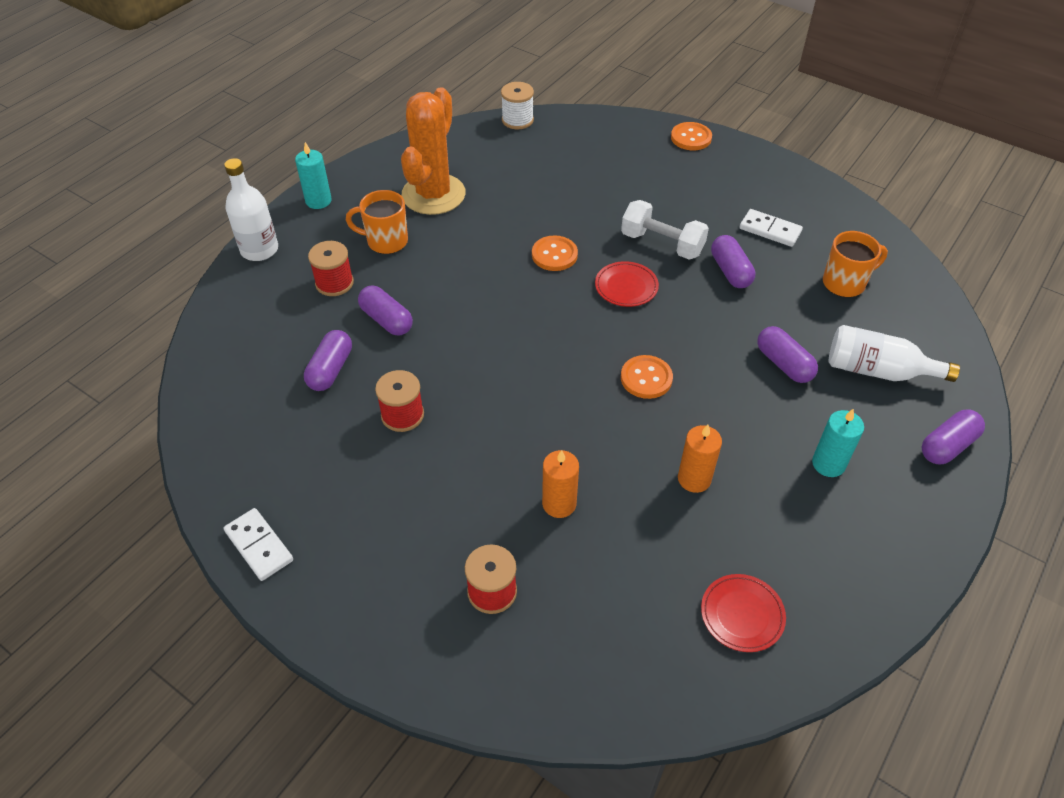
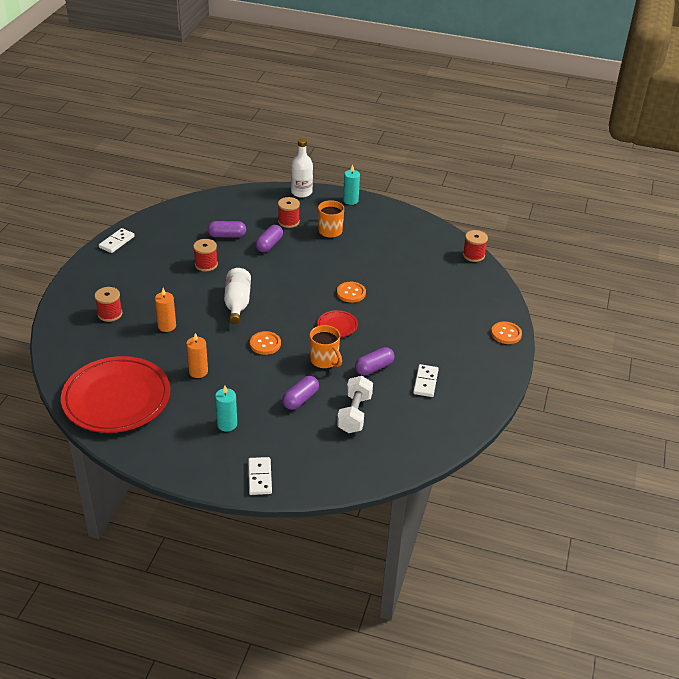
camera: 70 degrees right, 10 degrees down
(433, 194) = (379, 238): orange cactus -> none
(517, 120) = (473, 255): white spool -> red spool
(662, 244) = (384, 335): white dumbbell -> white dumbbell (354, 414)
(742, 614) = (116, 398): red plate -> red plate, size x2.41
(845, 283) = (389, 422): orange mug -> orange mug (324, 360)
(877, 370) = (312, 442): white bottle -> white bottle (237, 303)
(947, 446) = (259, 477): purple capsule -> white domino

